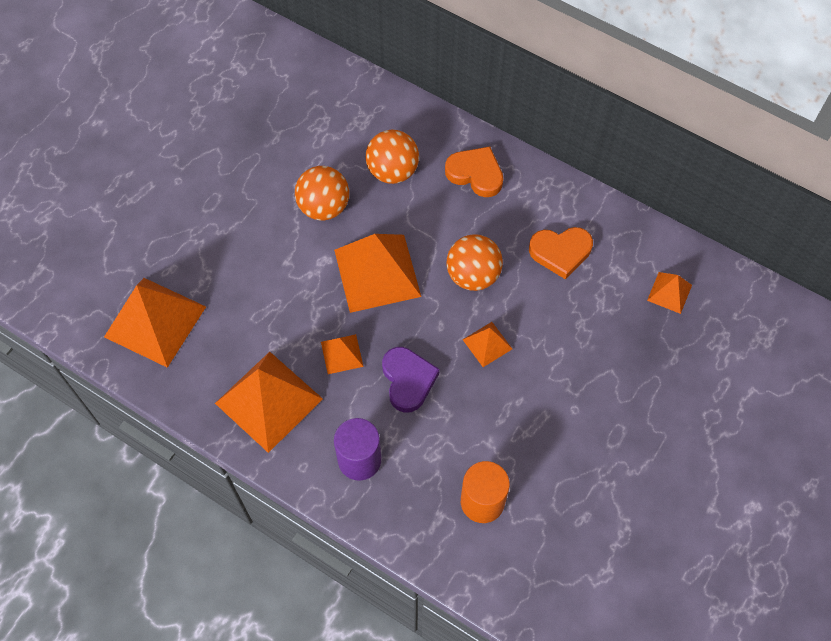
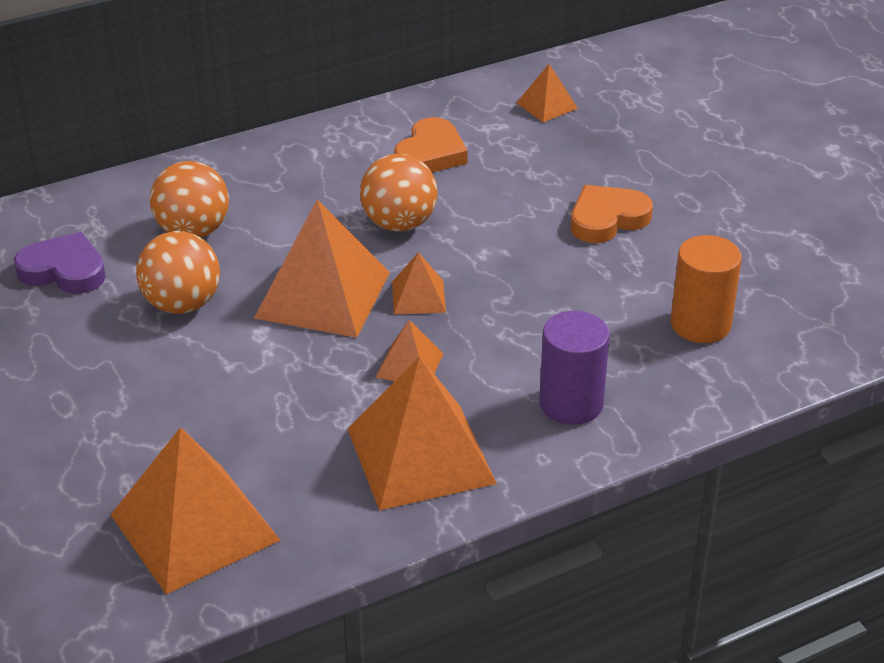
camera: 60 degrees left, 25 degrees down
(408, 380) = (494, 324): purple heart -> purple heart (64, 270)
(475, 174) = (266, 173): orange heart -> orange heart (607, 219)
(487, 344) = (499, 246): orange pyramid -> orange pyramid (418, 297)

